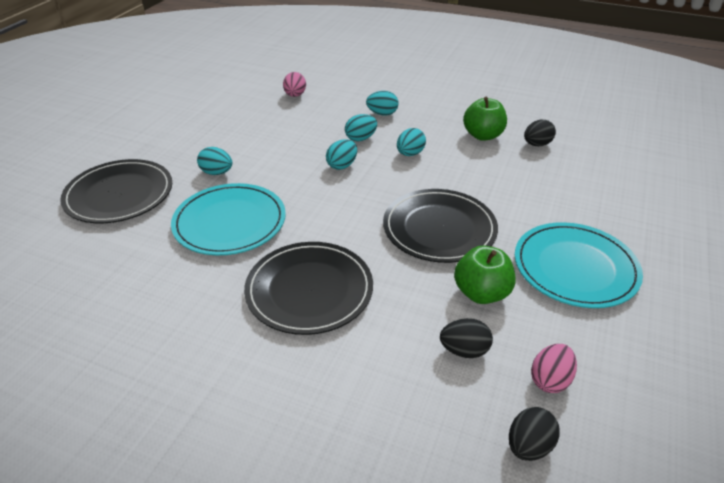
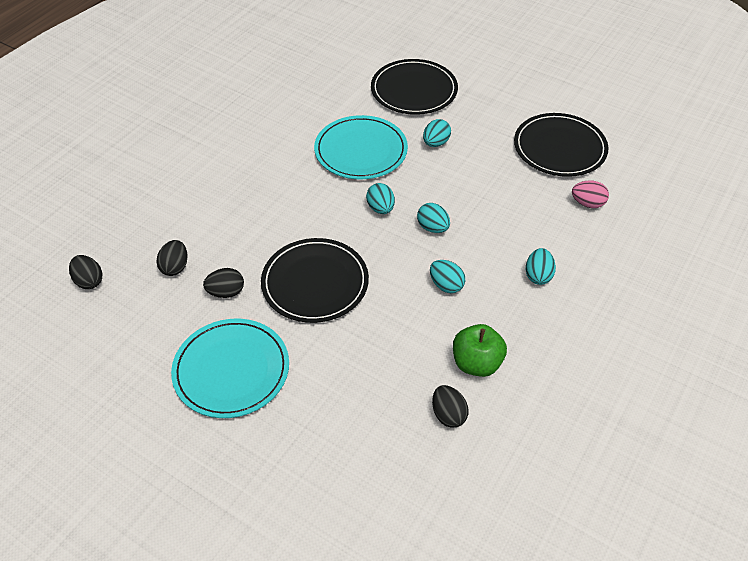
camera: 100 degrees right, 10 degrees up
(309, 290) = (266, 191): black plate -> black plate (559, 148)
(360, 138) = (483, 249): turquoise egg -> turquoise egg (380, 208)
(481, 293) = (226, 292): green apple -> black egg
(550, 380) = (129, 309): pink egg -> none

